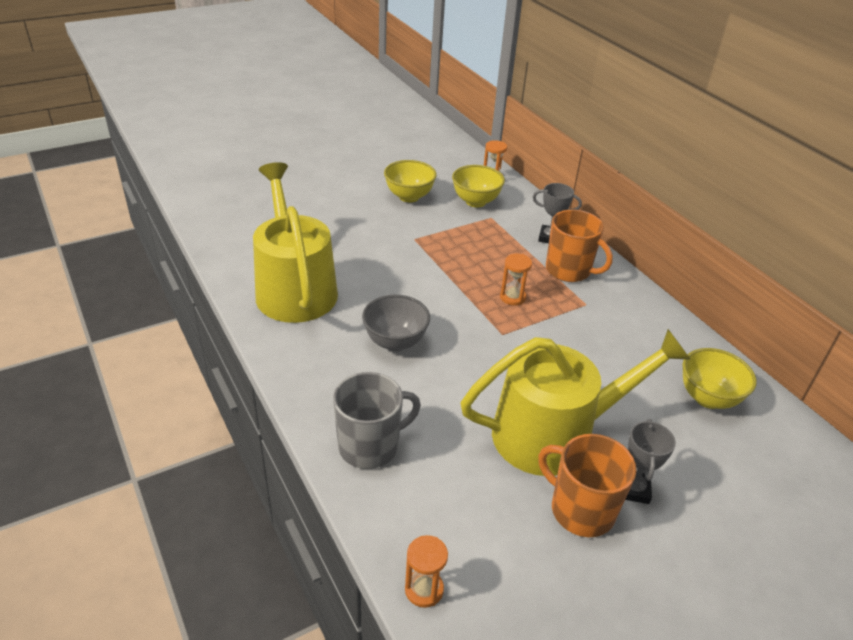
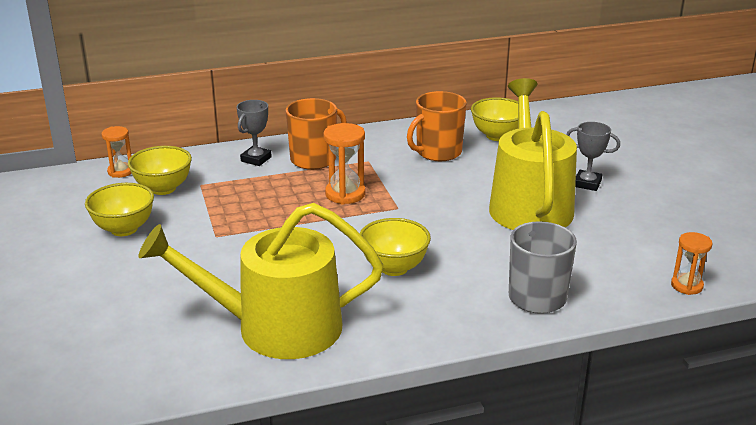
camera: 75 degrees left, 10 degrees down
(395, 342) = (394, 268): grey bowl -> yellow bowl
(512, 297) = (345, 194): orange hourglass -> orange hourglass, size x1.50
(580, 510) = (607, 208): orange mug -> orange mug (438, 152)

